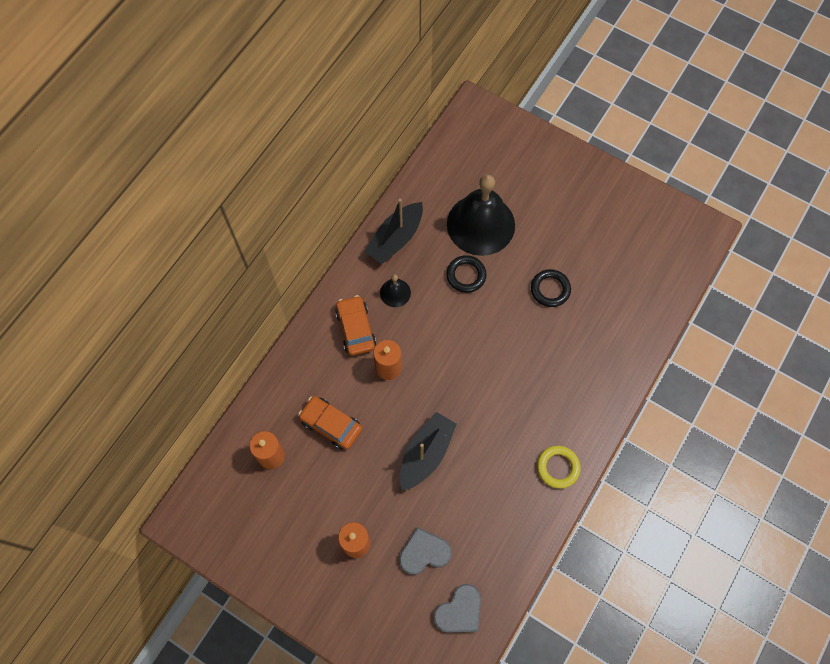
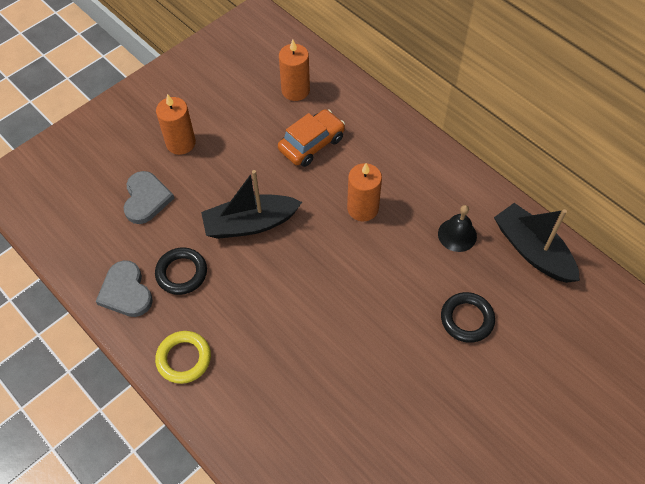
camera: 105 degrees right, 10 degrees down
(356, 329) = (418, 186): orange car -> none
(426, 454) = (250, 224): black boat -> black boat turned 120 degrees clockwise
(459, 611) = (74, 217): grey heart -> grey heart (126, 292)
(480, 224) = (541, 357): black bell -> none
(550, 289) = (426, 421): black ring -> black ring (181, 273)

